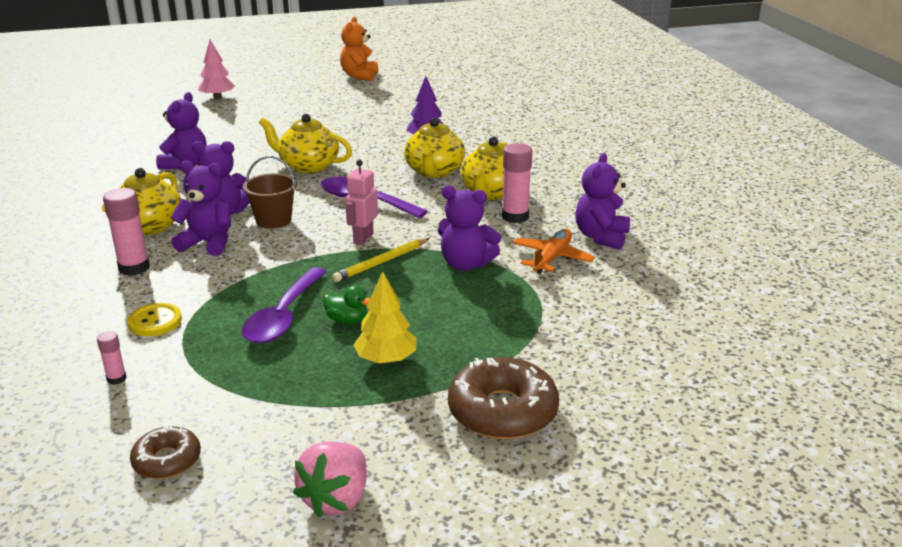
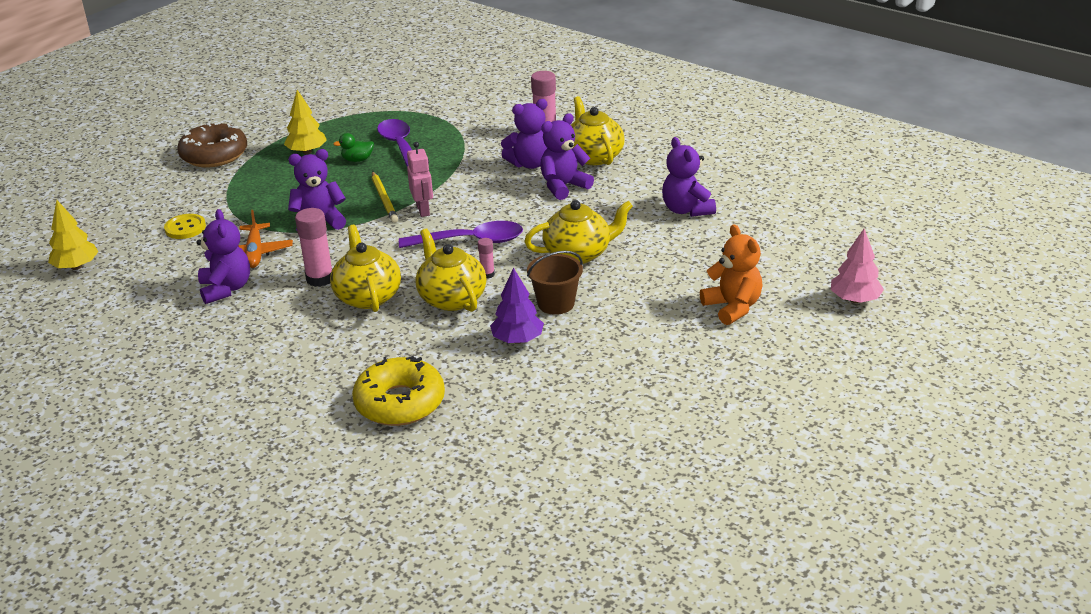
camera: 145 degrees right, 5 degrees up
(116, 379) = (442, 94): pink glue stick -> pink glue stick (487, 274)
(155, 321) = (472, 118): yellow button -> yellow button (185, 228)
(167, 460) = (362, 84): brown donut -> none
(273, 220) = (515, 196): brown bucket -> brown bucket (556, 303)
(336, 499) = (266, 101): pink strawberry -> none
(359, 76) = (784, 428): orange teddy bear -> orange teddy bear (732, 307)
(381, 262) = (384, 199): yellow pencil -> yellow pencil turned 150 degrees clockwise
(535, 136) = (400, 402): none -> yellow donut
(746, 313) = (76, 267): none -> yellow tree

